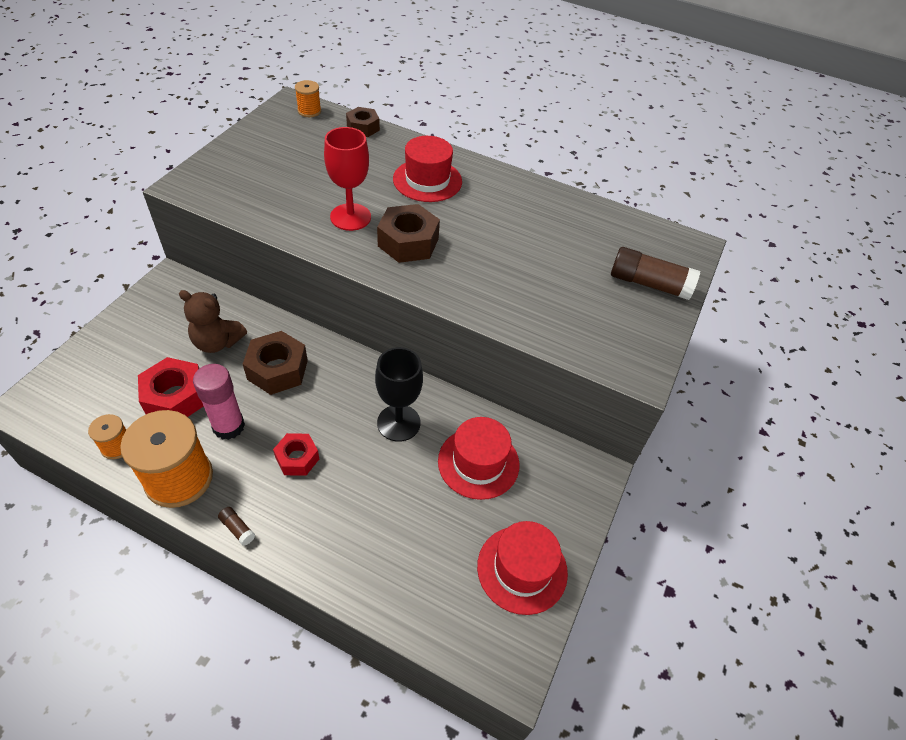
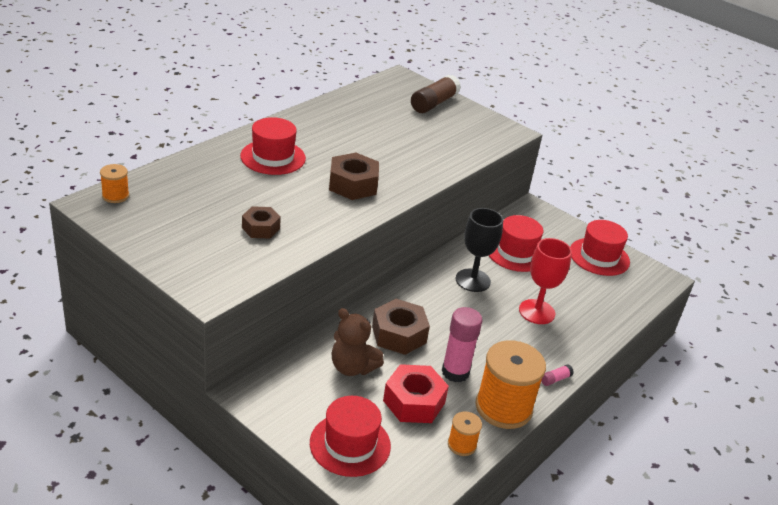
camera: 75 degrees left, 15 degrees down
(110, 358) = (350, 444): none -> red hat
(217, 342) = (352, 367): brown teddy bear -> brown teddy bear turned 90 degrees clockwise
(237, 529) = (555, 379): brown glue stick -> pink glue stick
(297, 458) = (496, 338): red nut -> none
(350, 217) = (307, 205): red goblet -> red goblet (536, 312)
(363, 127) = (168, 171): brown nut -> brown nut (260, 228)

